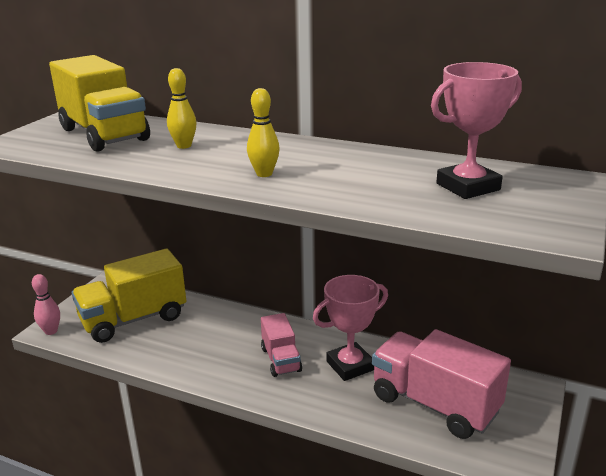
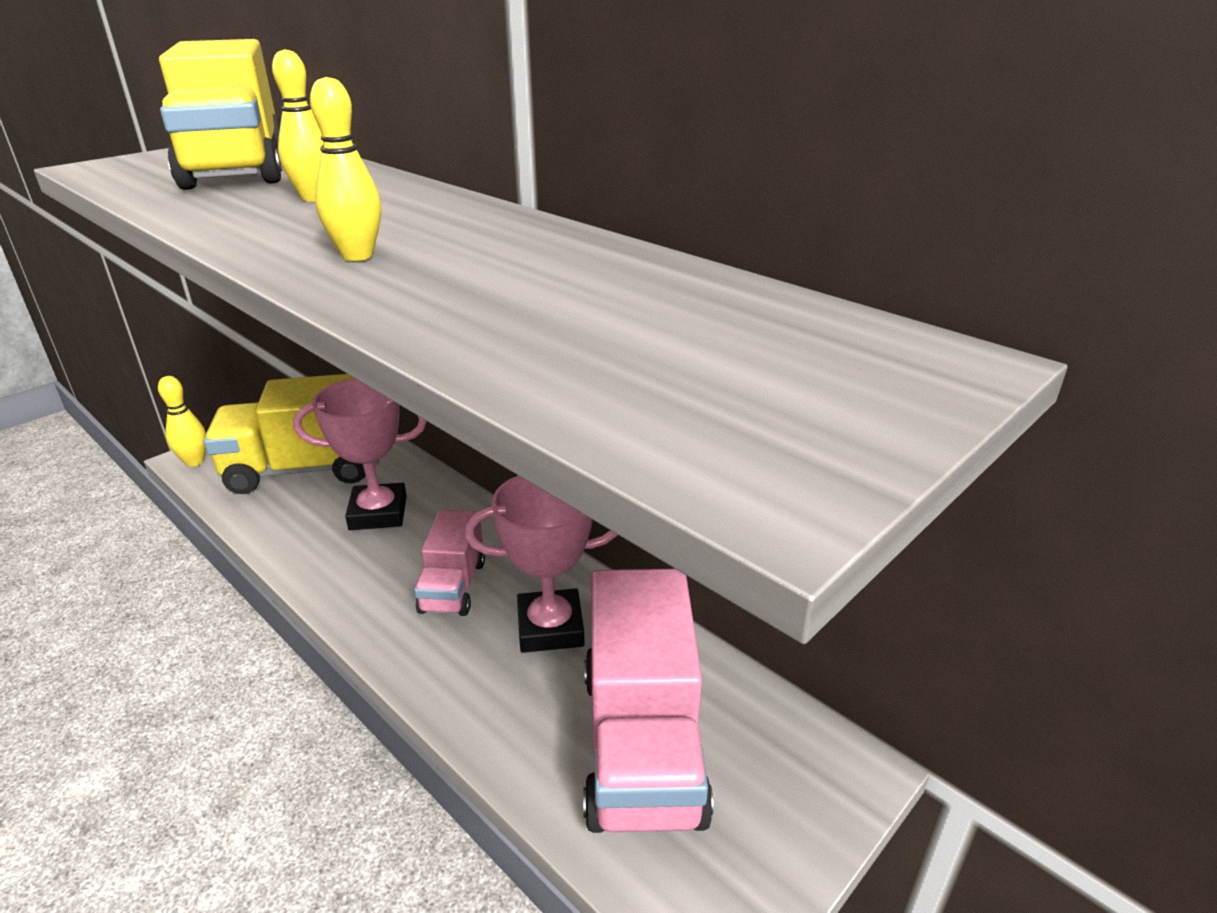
camera: 20 degrees right, 5 degrees up
(51, 331) = (194, 461): pink bowling pin -> yellow bowling pin
(434, 404) = (642, 744): pink truck -> pink truck turned 150 degrees counterclockwise
(468, 187) = (691, 338): pink trophy -> pink trophy (378, 513)

